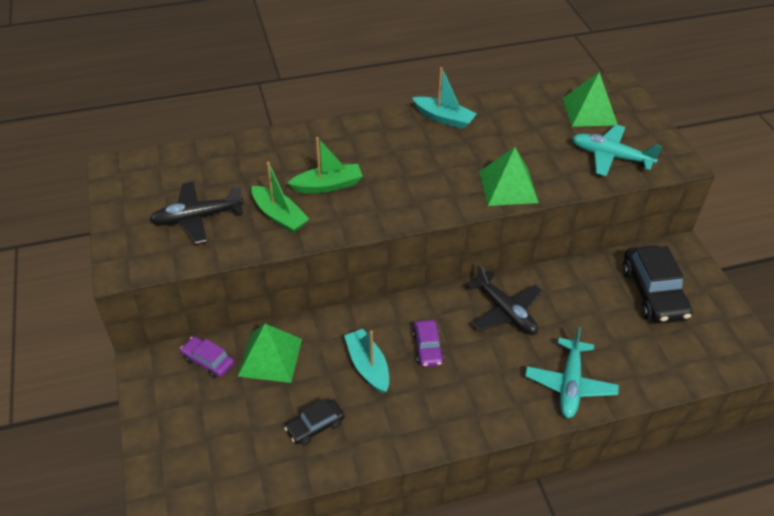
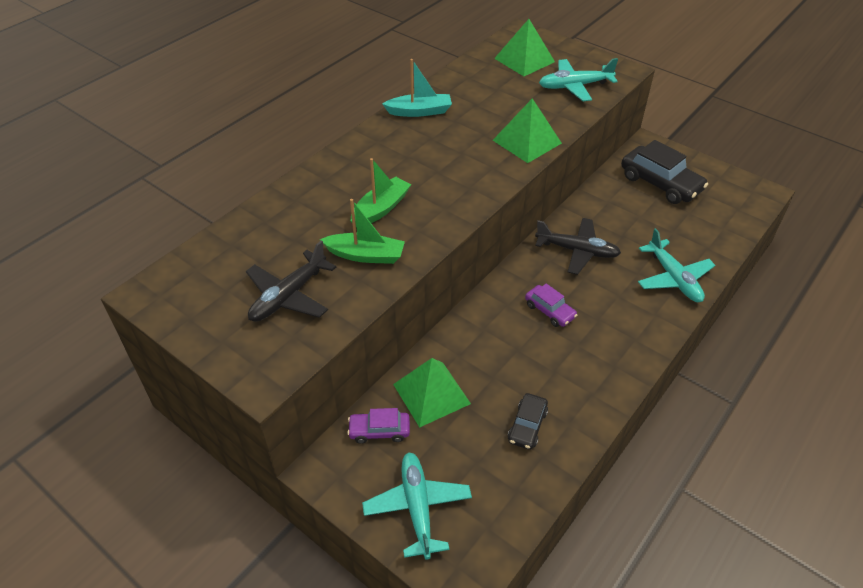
camera: 35 degrees left, 0 degrees up
(180, 431) = (417, 507): none -> turquoise plane
(368, 366) = (519, 352): turquoise boat -> none

